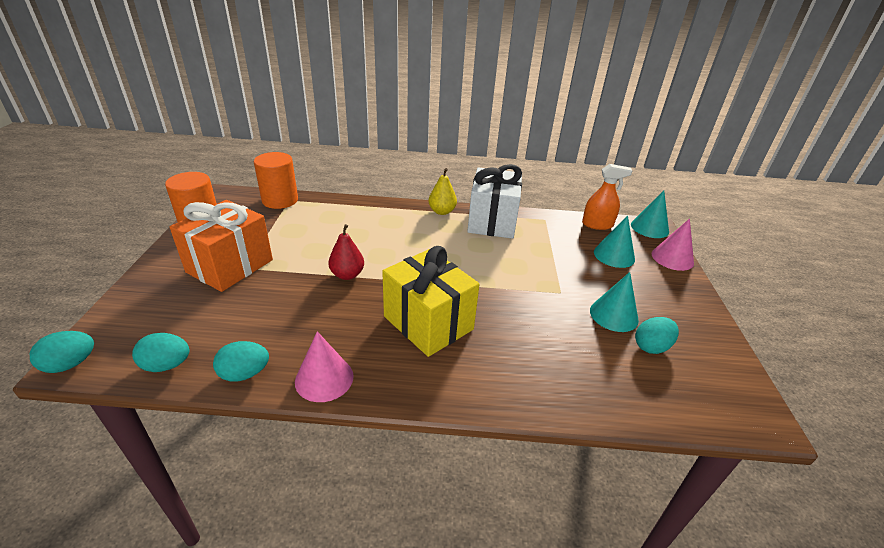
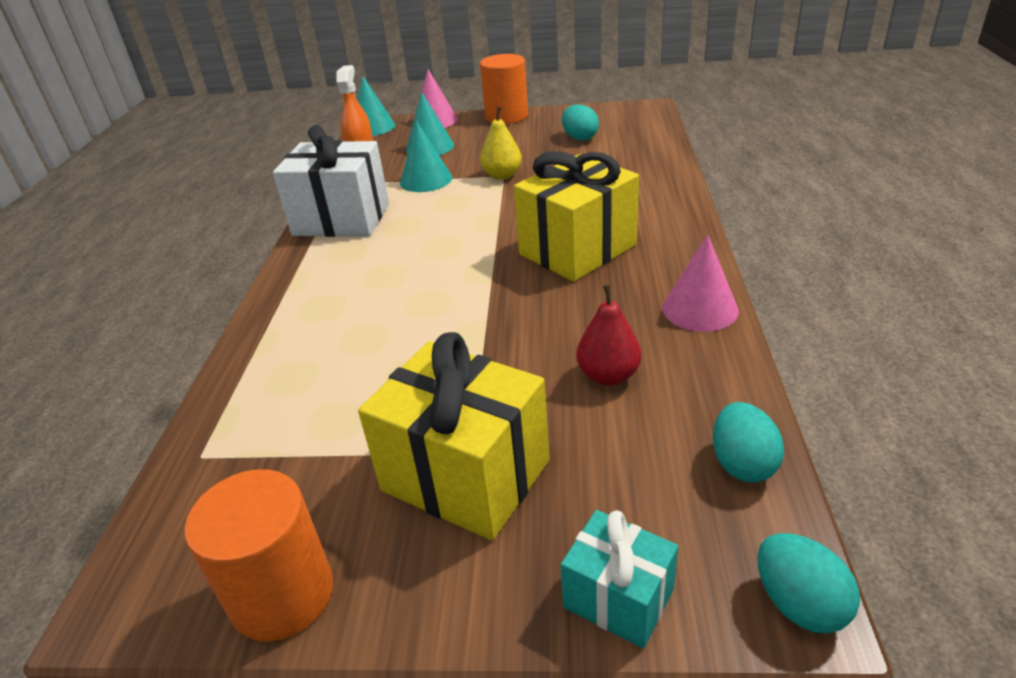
camera: 85 degrees left, 0 degrees up
(126, 305) = (618, 598): none -> turquoise gift
(230, 266) = (465, 476): orange gift -> yellow gift
(245, 373) = (722, 376): turquoise egg -> none
(280, 200) = (196, 472): orange cylinder -> orange cylinder (506, 116)
(347, 275) = (483, 327): red pear -> red pear (608, 376)
(442, 211) = (301, 262): yellow pear -> yellow pear (502, 175)
(613, 315) = (537, 151): turquoise cone -> turquoise cone (426, 180)

